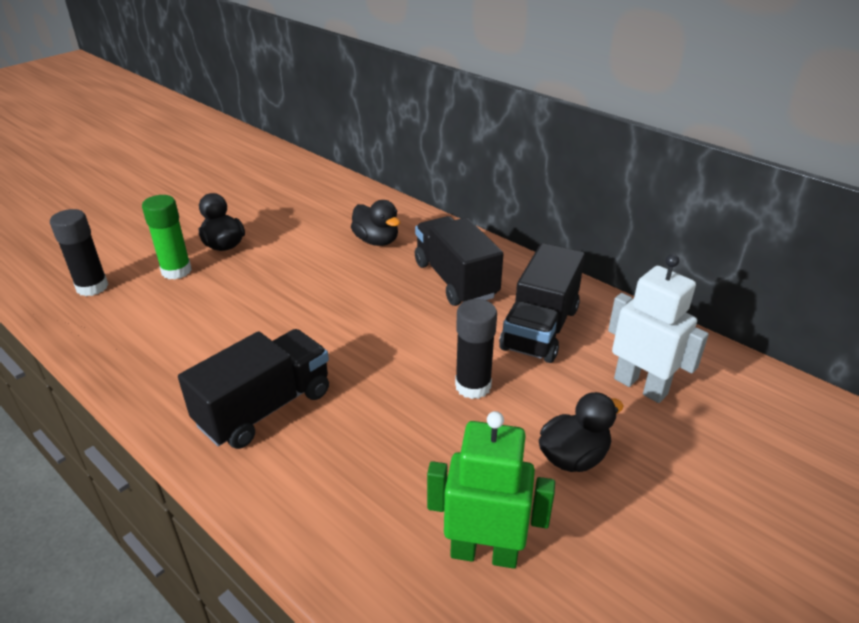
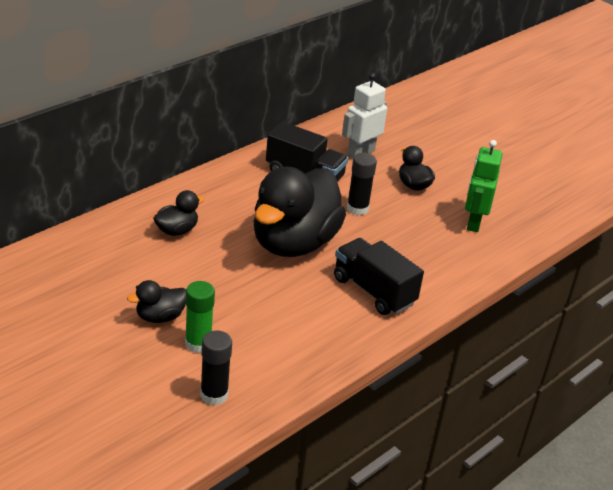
camera: 90 degrees left, 0 degrees up
(369, 327) = (294, 243): none -> black duck
(455, 280) = (242, 199): black truck -> none

